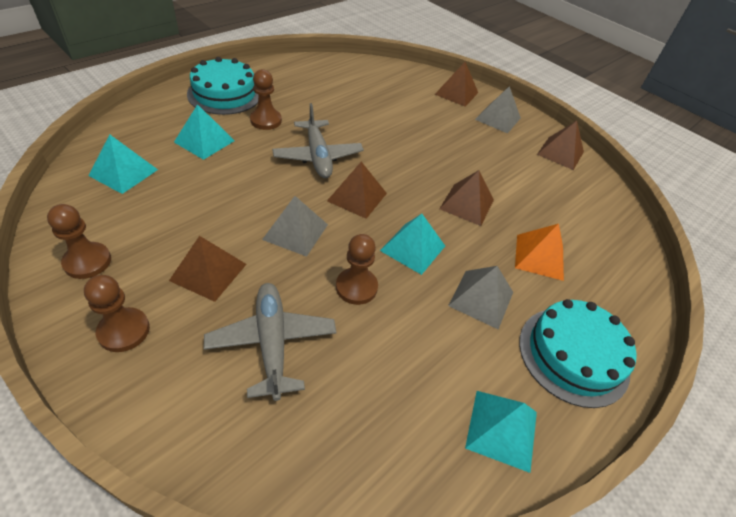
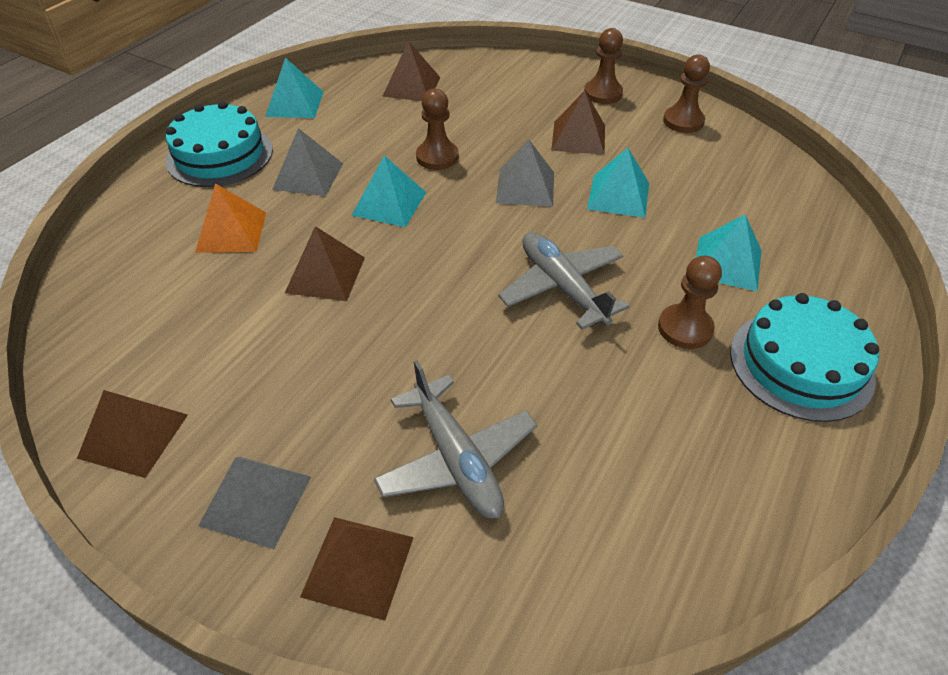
camera: 170 degrees right, 0 degrees up
(123, 172) = (761, 197): turquoise pyramid -> turquoise pyramid (618, 196)
(272, 342) = (489, 110): grey plane -> grey plane (456, 459)
(357, 197) = (477, 244): brown pyramid -> brown pyramid (411, 86)

